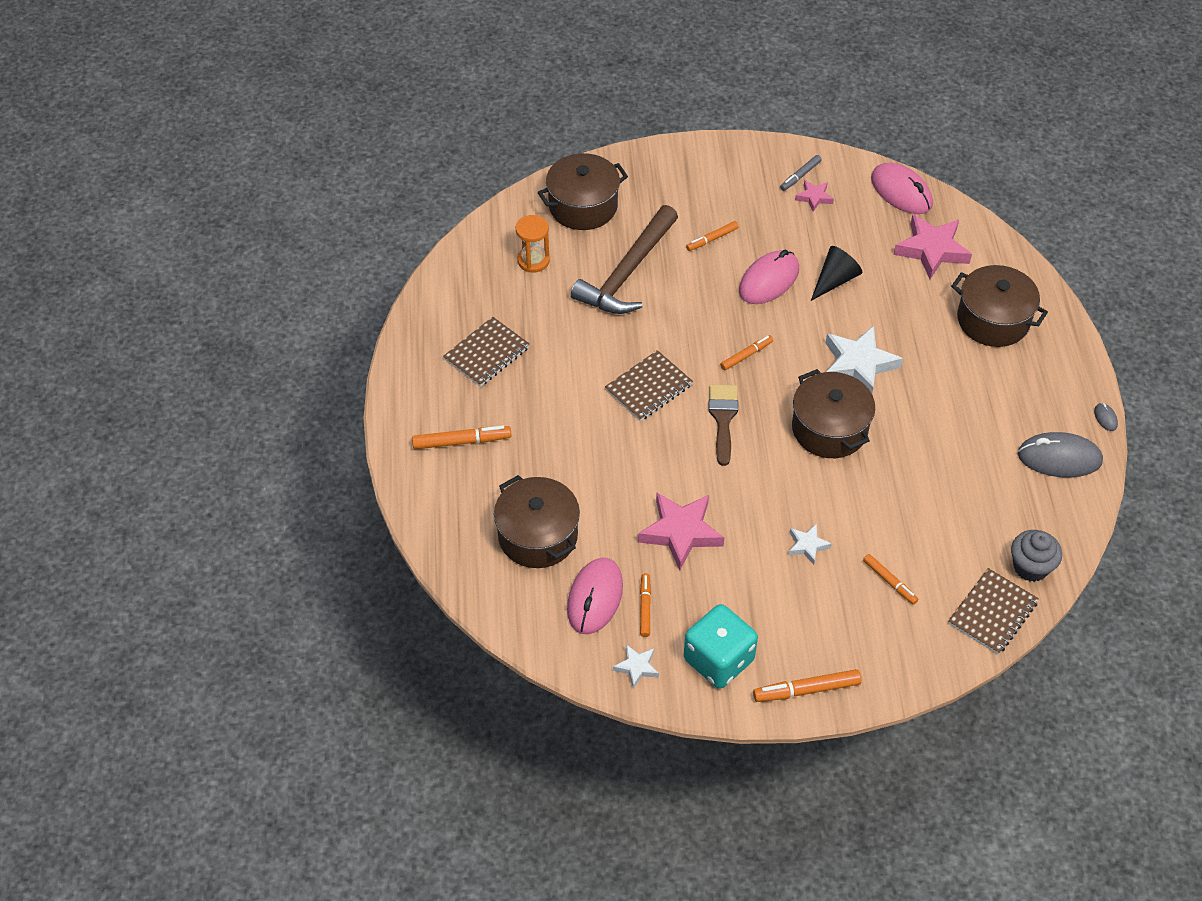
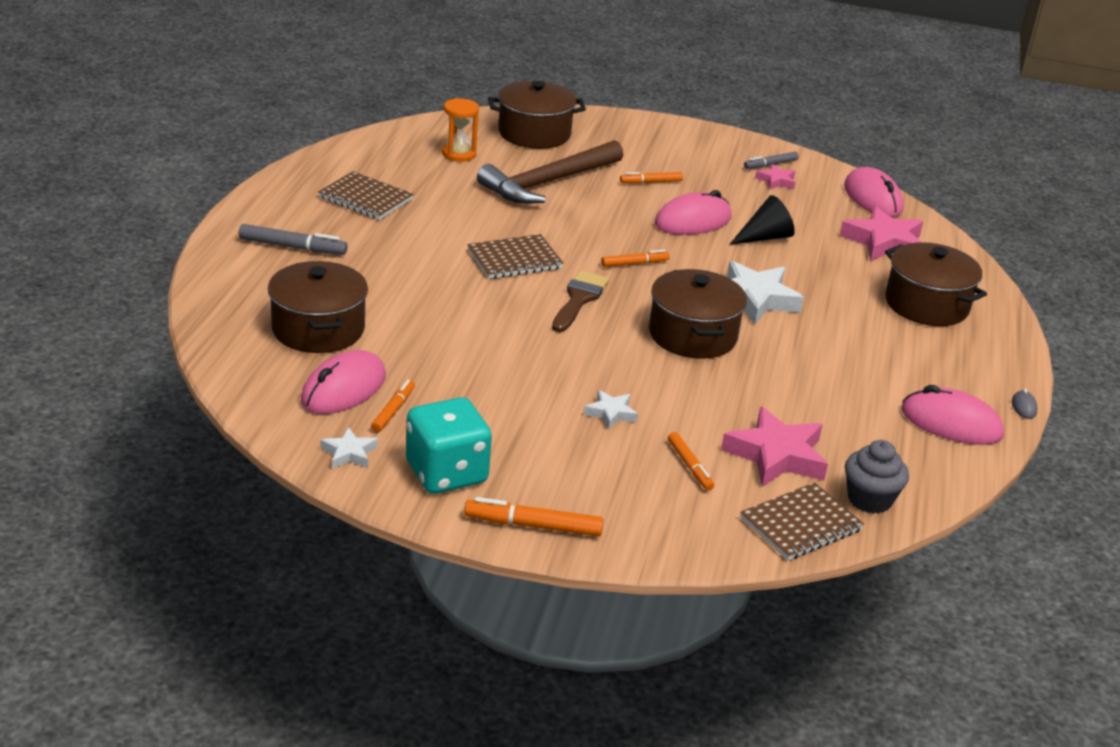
camera: 15 degrees right, 20 degrees down
(461, 441) = (292, 247): orange marker -> grey marker
(487, 353) = (365, 198): brown notebook -> brown notebook turned 60 degrees clockwise
(680, 532) = (474, 366): pink star -> pink star (776, 455)
(1059, 458) = (951, 423): grey mouse -> pink mouse

